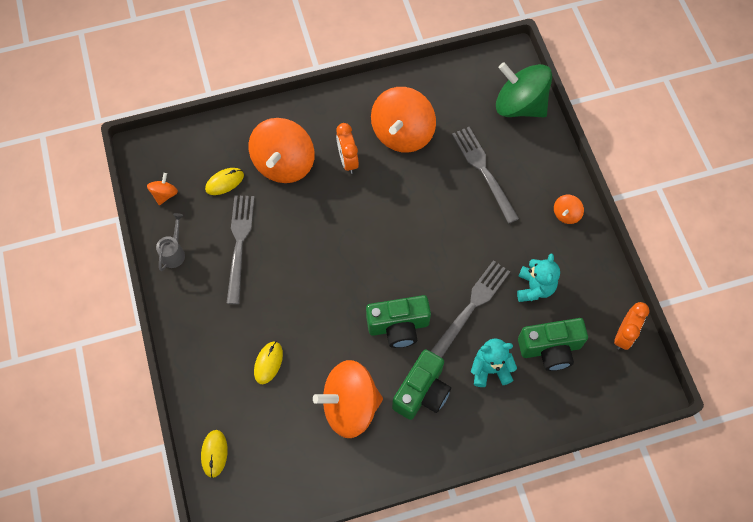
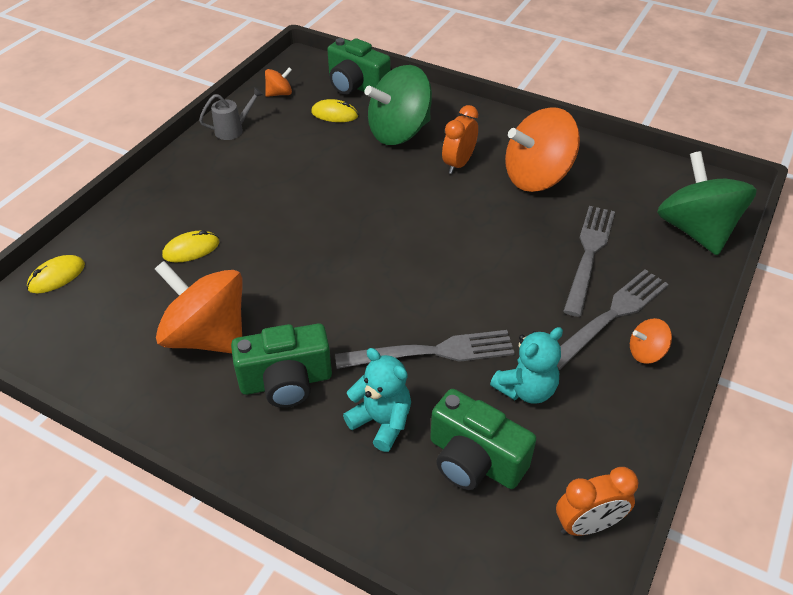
camera: 45 degrees right, 20 degrees down
(239, 243) = (289, 156): grey fork -> grey fork (612, 315)
(284, 163) = (399, 132): orange spinning top -> green spinning top
(398, 326) = (338, 311): green camera -> green camera (356, 86)

